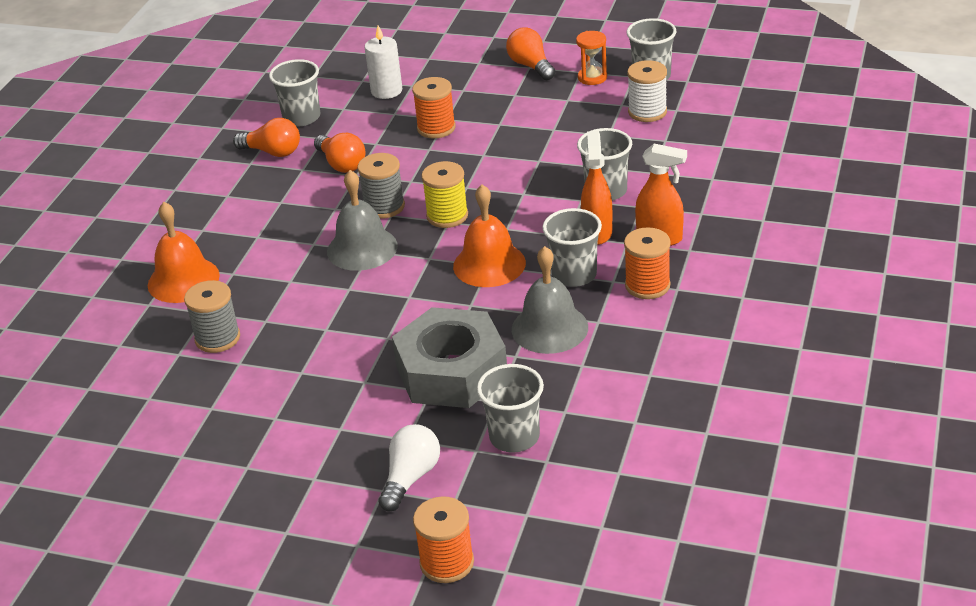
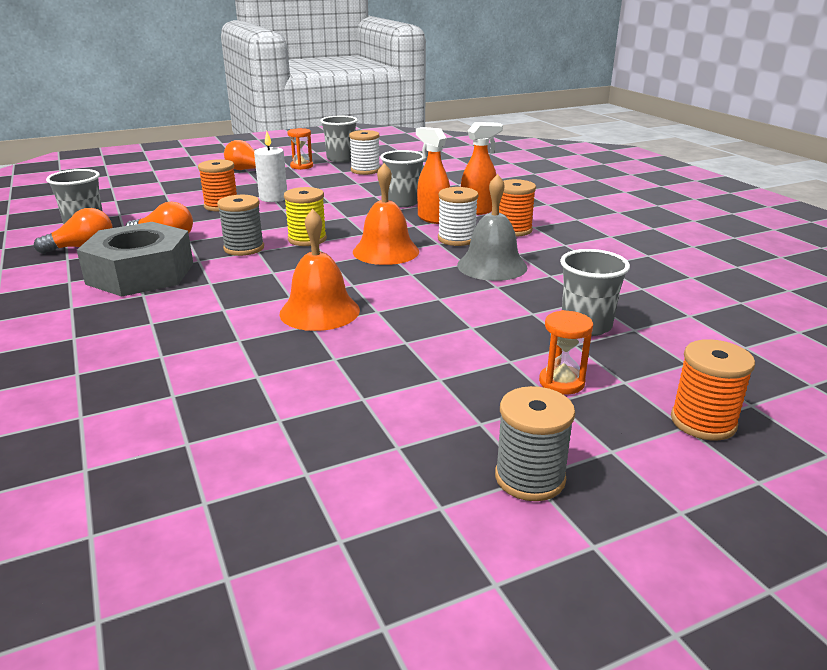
camera: 45 degrees left, 10 degrees down
(183, 280) = (98, 343): orange bell -> orange bell (319, 311)
(217, 338) = (204, 368): grey spool -> grey spool (530, 478)
(362, 248) = (263, 273): grey bell -> none
(386, 91) = (147, 200): white candle -> white candle (273, 198)
(410, 477) = (561, 382): white light bulb -> orange hourglass
(451, 371) = (466, 310): grey nut -> grey nut (141, 273)
(574, 275) = (457, 239): grey cup -> white spool

